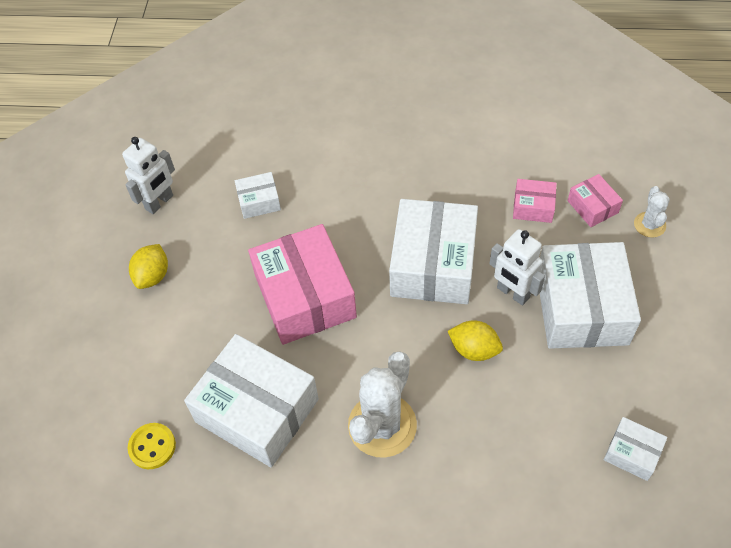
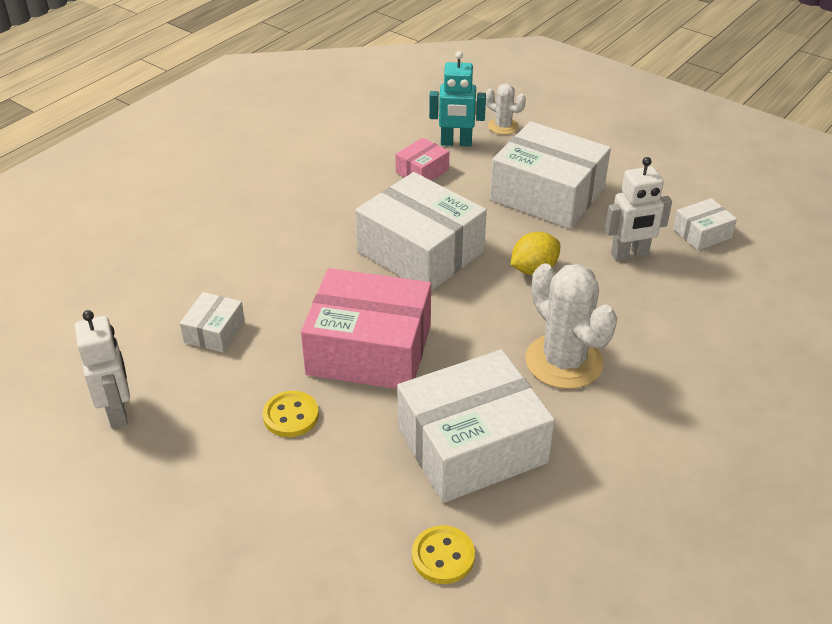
camera: 60 degrees left, 15 degrees down
(153, 276) = (214, 460): yellow lemon -> none
(214, 291) = (291, 416): none -> yellow button
(512, 293) = (497, 222): white robot -> white robot (629, 255)
(592, 207) = (456, 143): pink box -> turquoise robot

